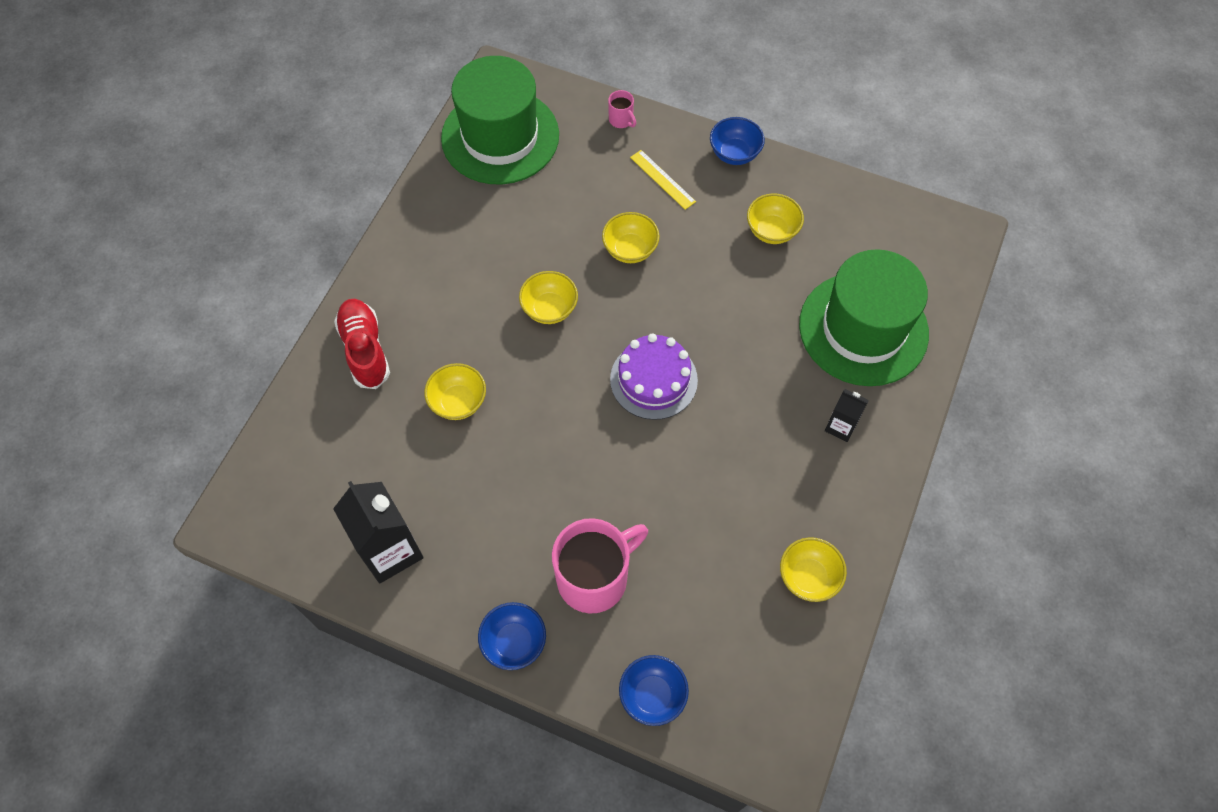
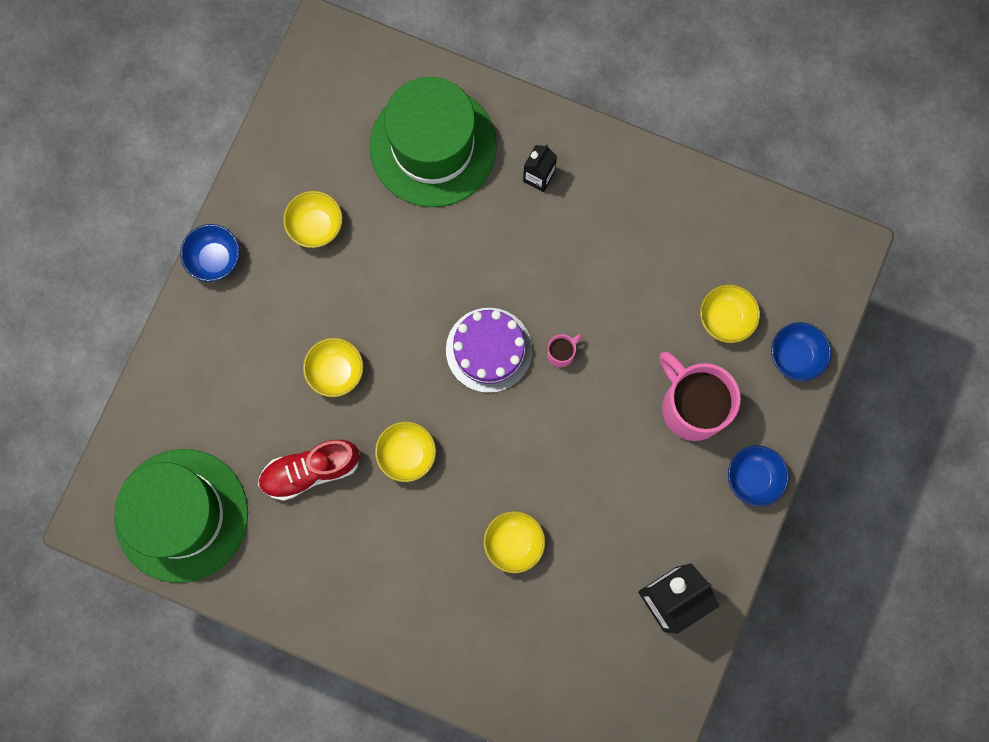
camera: 90 degrees left, 15 degrees up
(365, 350) = (454, 644): red shoe -> red shoe (310, 471)
(621, 120) = (164, 380): pink mug -> pink mug (561, 353)
(662, 179) = (246, 336): yellow ruler -> none
(808, 577) = (686, 217): yellow bowl -> yellow bowl (725, 319)

